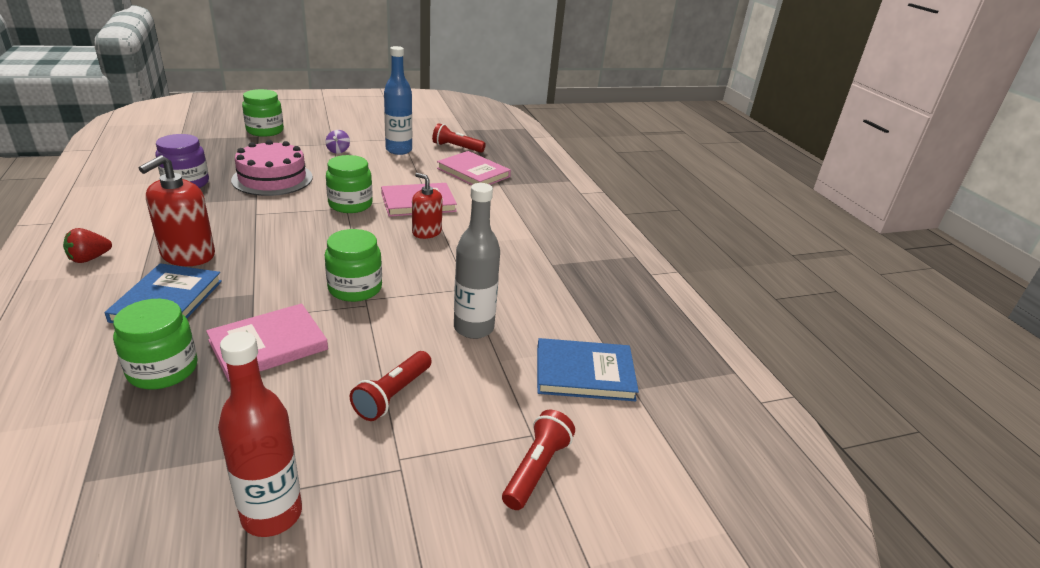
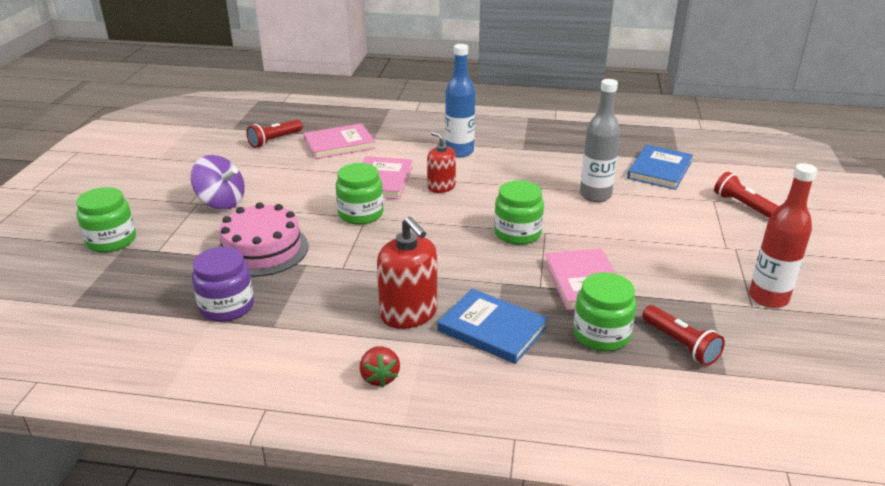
camera: 60 degrees left, 0 degrees up
(338, 150) = (221, 202): purple spinning top -> purple spinning top, size x1.98
(393, 395) = (663, 239): red flashlight -> red flashlight (680, 344)
(399, 150) = (252, 170): blue bottle -> blue bottle (459, 152)
(426, 232) = (441, 187): red soap dispenser -> red soap dispenser turned 75 degrees clockwise

